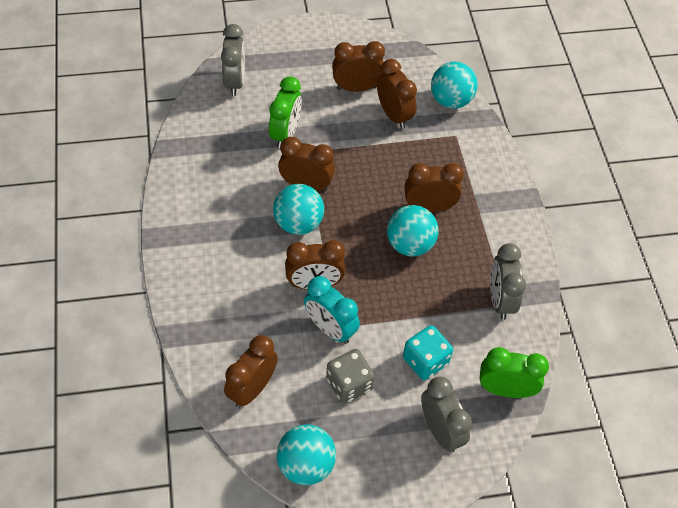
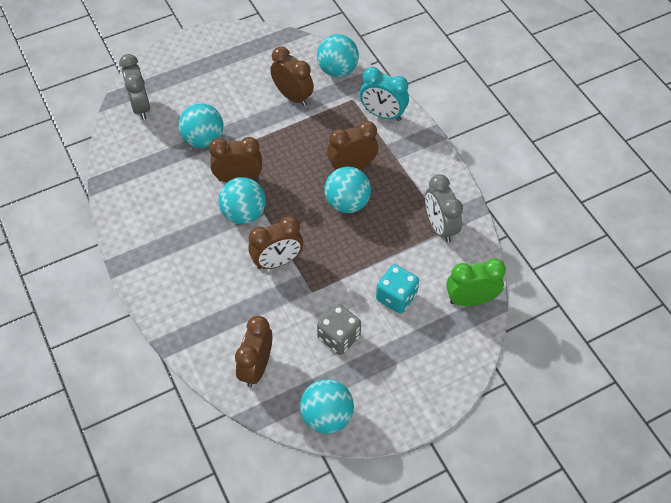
camera: 15 degrees left, 0 degrees up
(285, 134) = (203, 139): green clock -> turquoise ball
(330, 329) = (305, 295): turquoise clock -> turquoise clock (383, 114)
(356, 88) = (251, 82): brown clock -> none
(440, 430) = (430, 351): grey clock -> none

